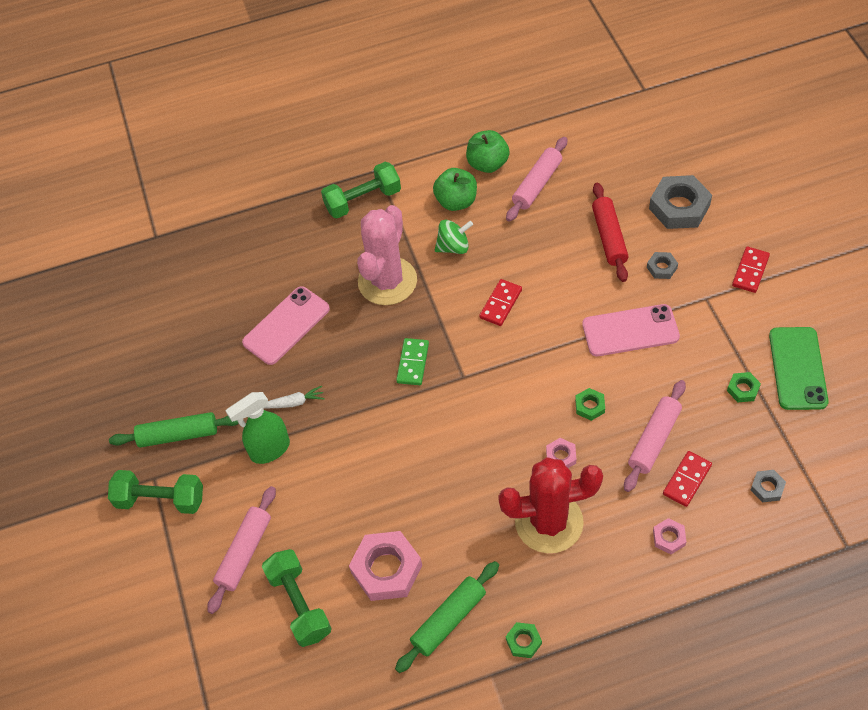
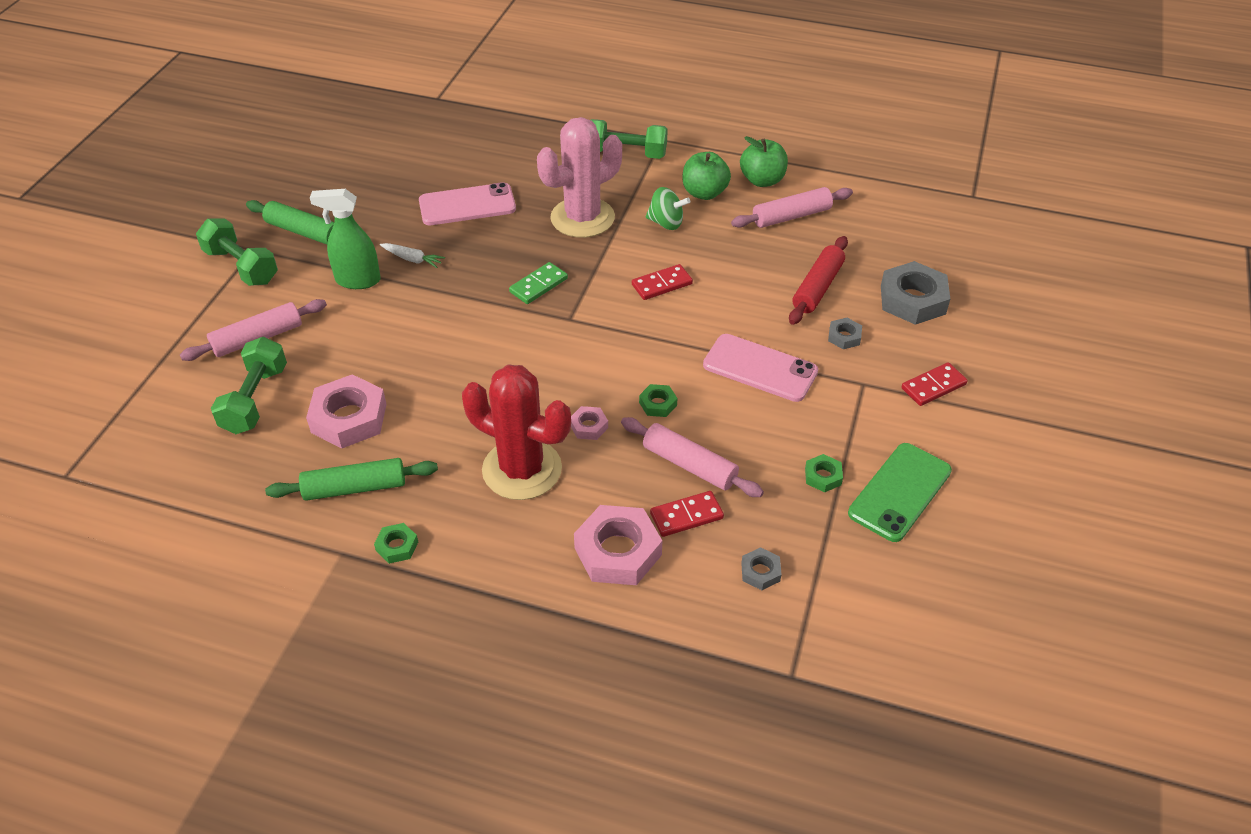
camera: 30 degrees right, 10 degrees down
(654, 440) = (689, 465): pink rolling pin -> pink rolling pin turned 60 degrees clockwise
(669, 538) = (618, 551): pink nut -> pink nut, size x2.06

